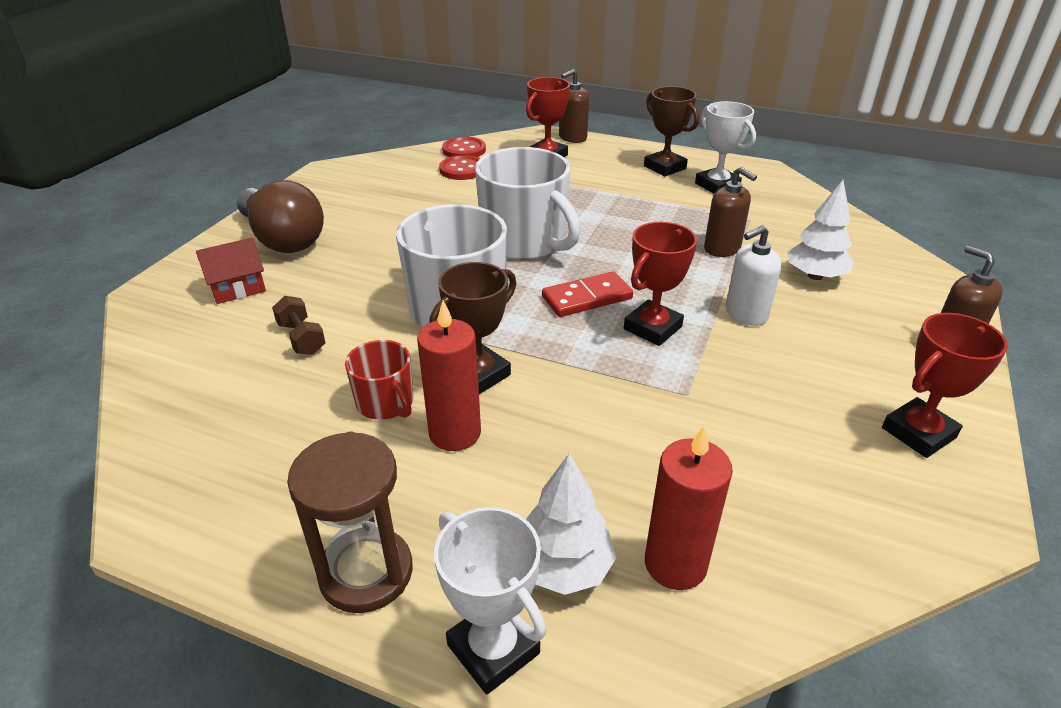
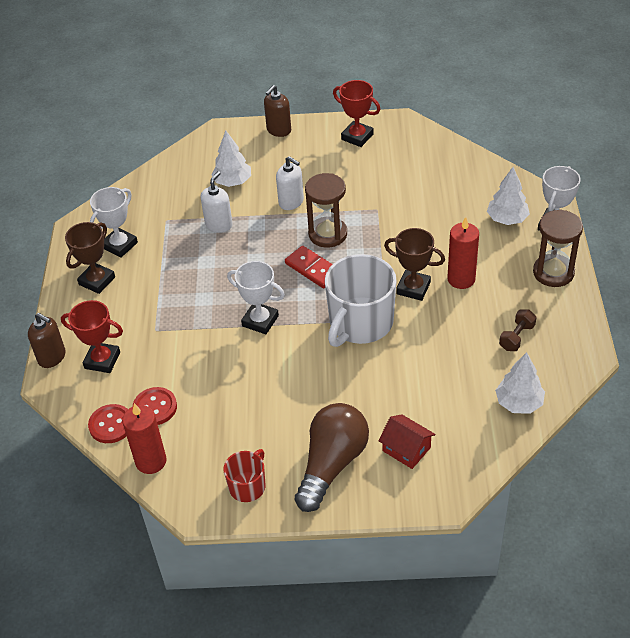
camera: 110 degrees left, 10 degrees up
(177, 400) = (519, 403): none -> white tree
(302, 338) = (434, 380): brown dumbbell -> brown dumbbell (516, 337)
(386, 403) = (459, 314): red mug -> red mug (248, 486)
(525, 242) = (260, 321): white mug -> white trophy
(652, 328) = (328, 234): red trophy -> brown hourglass
(675, 564) = (482, 191): red candle -> red candle (151, 461)
(722, 249) = (219, 224): brown soap dispenser -> white soap dispenser

